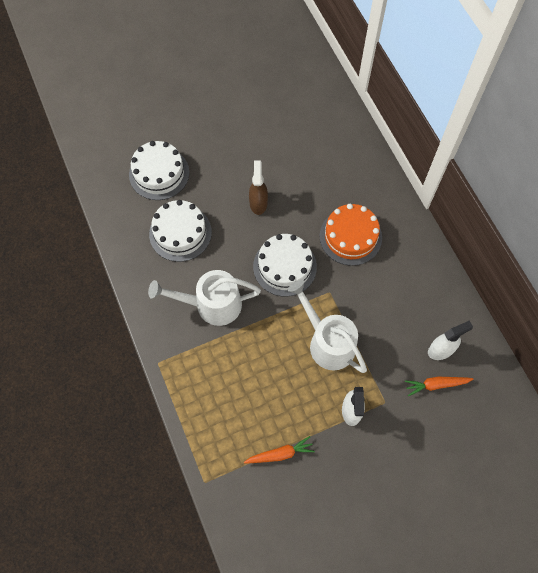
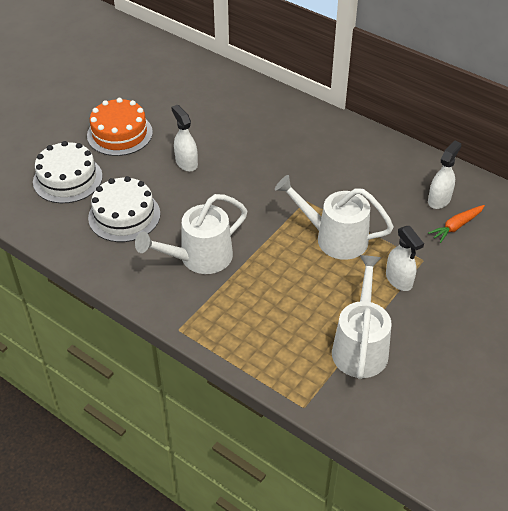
camera: 30 degrees left, 20 degrees down
(258, 203) = (186, 163): brown spray bottle -> white spray bottle
(280, 454) = (360, 345): orange carrot -> white watering can
(285, 266) = (249, 199): white cake -> none
(350, 236) = (293, 153): orange cake -> orange cake (119, 134)

